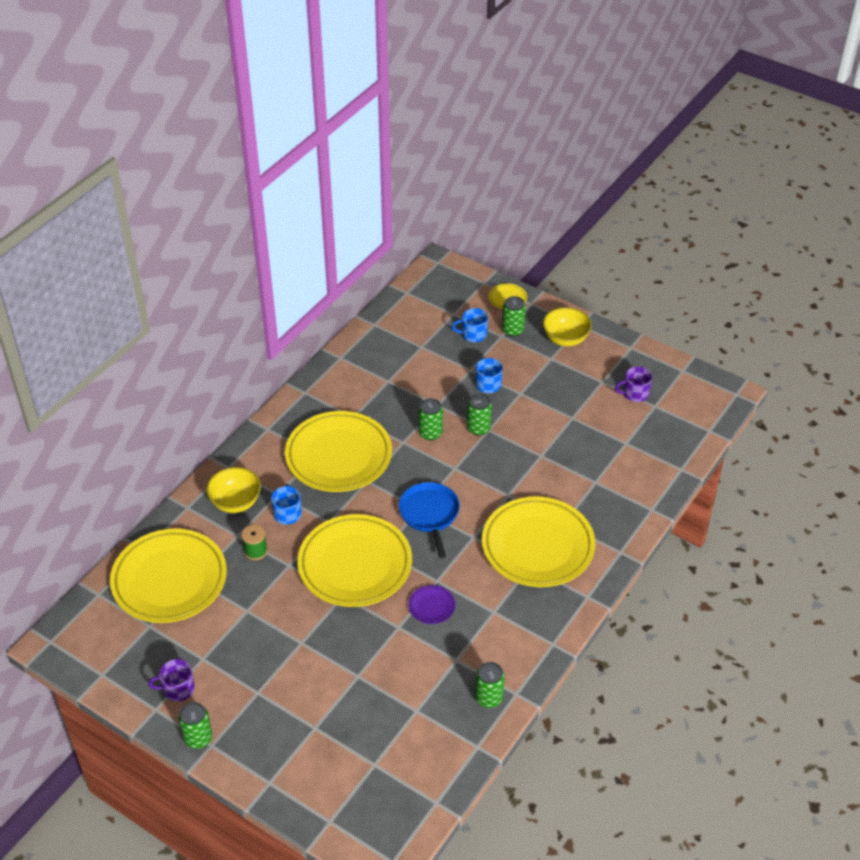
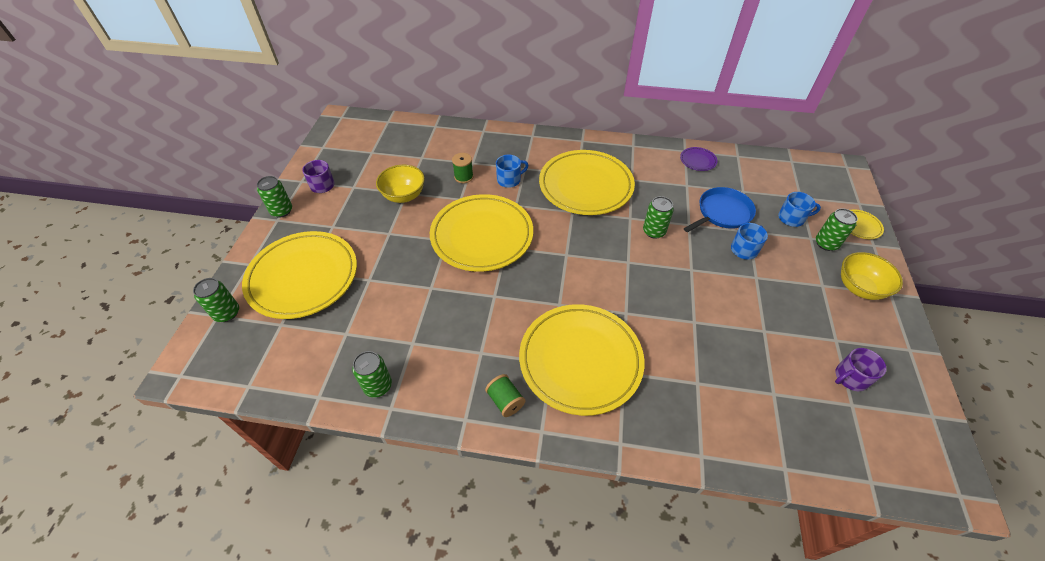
camera: 65 degrees right, 5 degrees up
(169, 579) = (415, 146): yellow plate -> yellow plate (303, 277)
(236, 502) = (502, 151): yellow bowl -> yellow bowl (404, 196)
(429, 514) = (564, 264): blue pan -> blue pan (722, 213)
(431, 606) = (464, 302): purple plate -> purple plate (698, 161)
(473, 334) = (792, 218): blue mug -> blue mug turned 120 degrees clockwise
(478, 428) = (687, 262): green can -> green can (227, 313)
(549, 610) = (505, 401): none -> green spool
(635, 393) = (850, 377): purple mug -> purple mug turned 75 degrees counterclockwise

